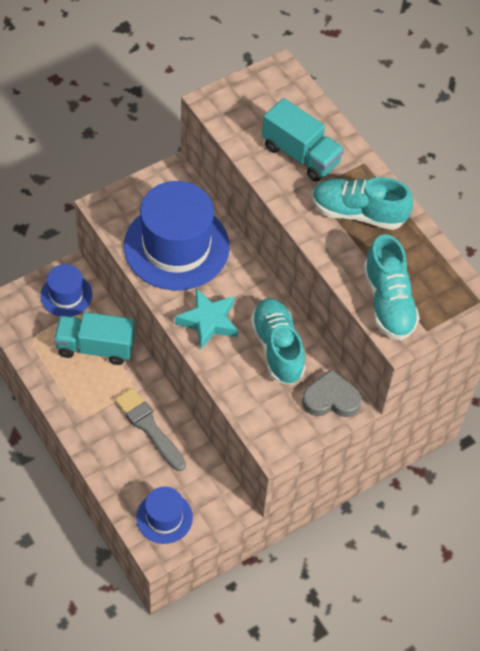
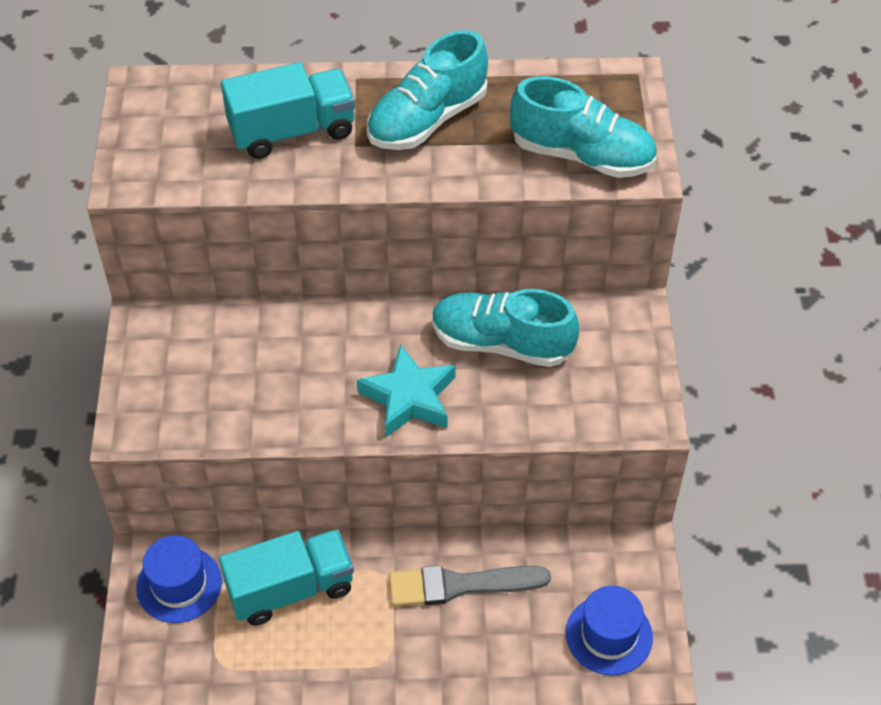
camera: 55 degrees left, 5 degrees down
(95, 347) = (291, 589): turquoise truck -> turquoise truck turned 150 degrees counterclockwise
(176, 246) = (263, 375): blue hat -> none
(331, 399) = (613, 325): grey heart -> none

